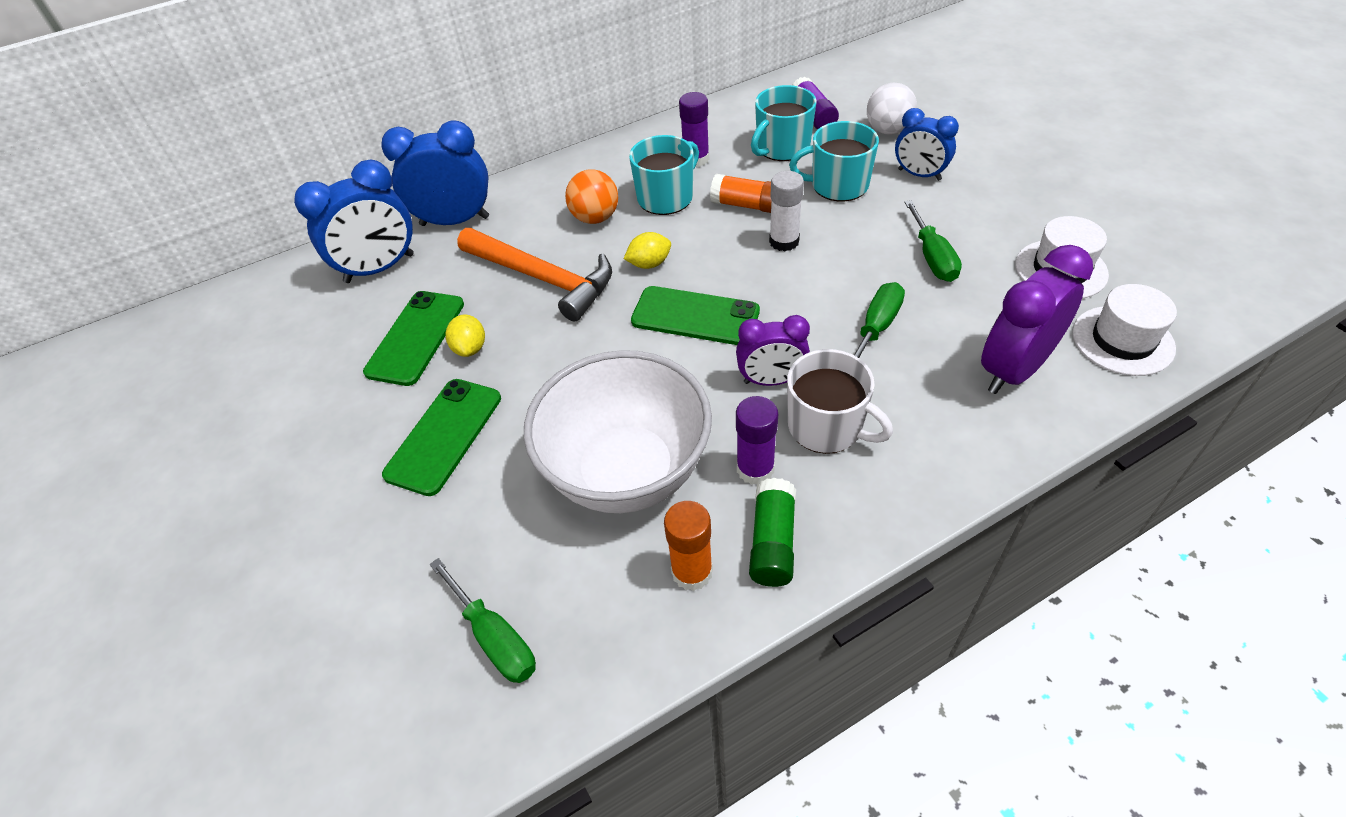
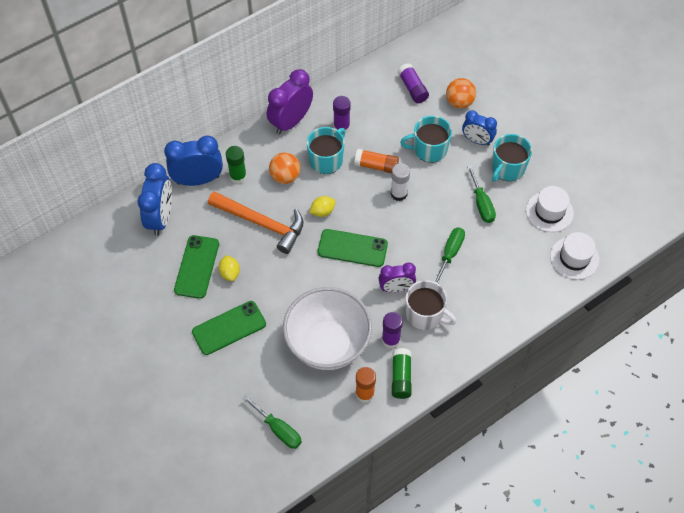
camera: 10 degrees left, 10 degrees up
(380, 268) = (161, 218): blue clock -> blue clock turned 45 degrees counterclockwise
(444, 436) = (229, 328): green phone -> green phone turned 45 degrees clockwise
(519, 217) = (238, 176): none -> green glue stick
(782, 147) = (394, 117): turquoise mug -> turquoise mug (507, 168)
(888, 130) = (459, 102): white ball -> orange ball
(1014, 370) = (518, 278): purple clock -> purple clock (291, 122)

